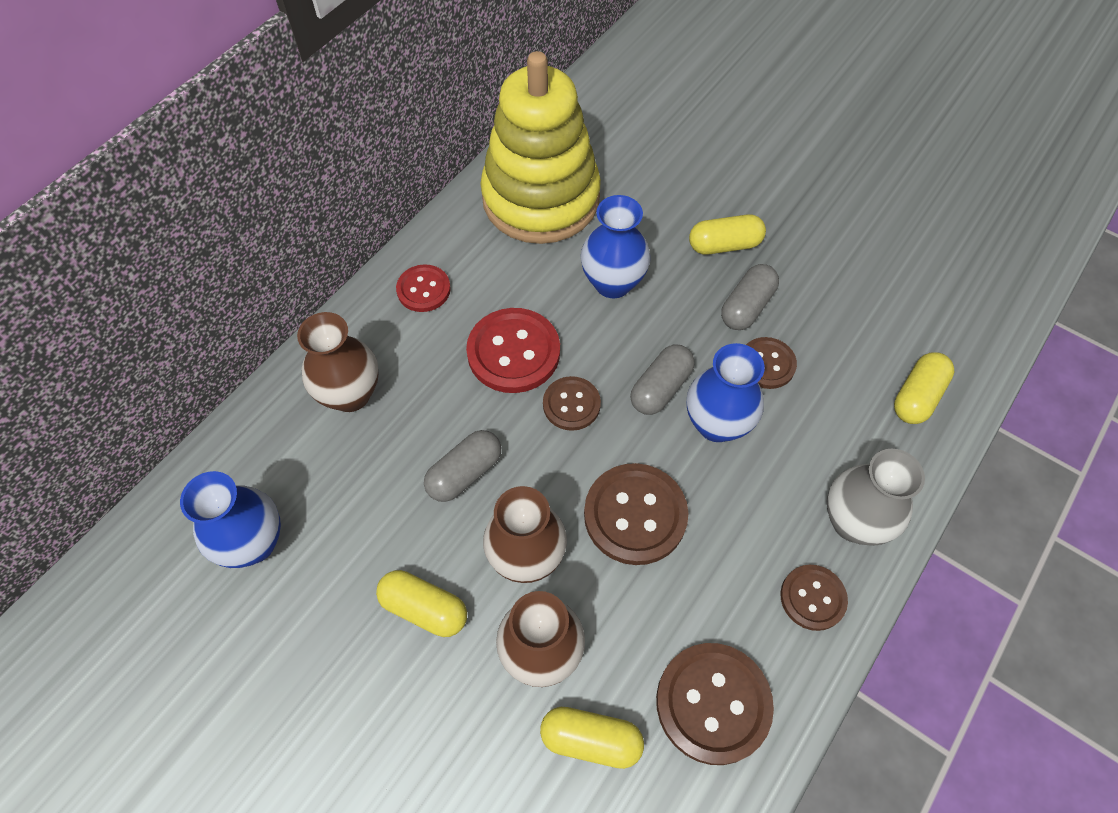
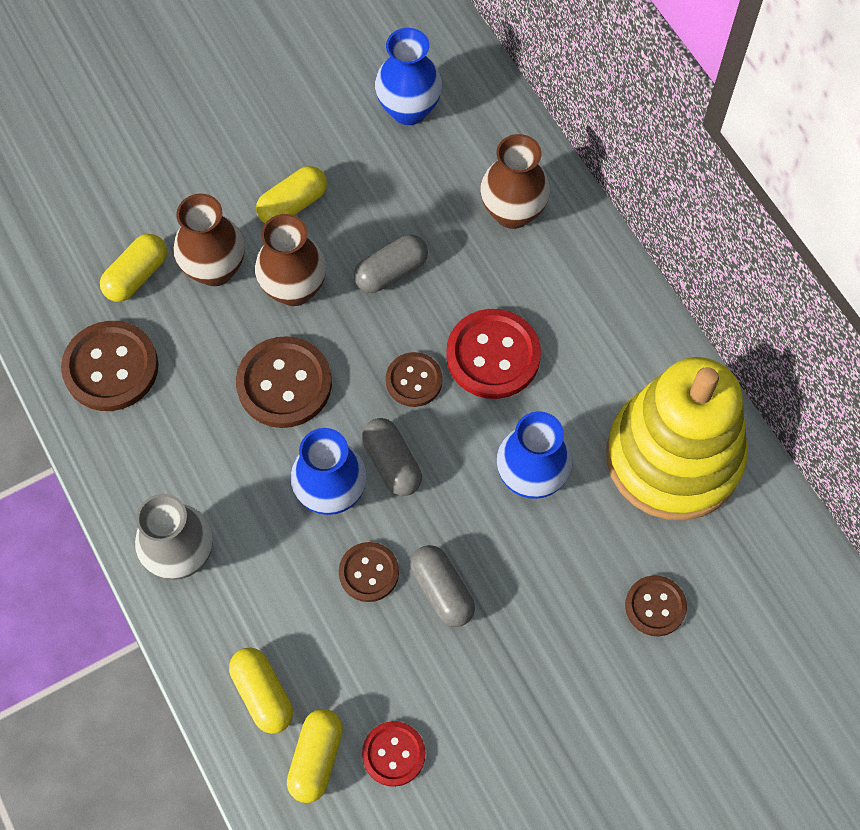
camera: 115 degrees right, 5 degrees up
(423, 289) = (602, 306): red button -> red button (393, 754)
(465, 473) = (391, 272): grey capsule -> grey capsule turned 75 degrees clockwise
(724, 245) = (528, 612): yellow capsule -> yellow capsule (316, 758)
(812, 598) = (141, 483): brown button -> brown button (655, 606)

